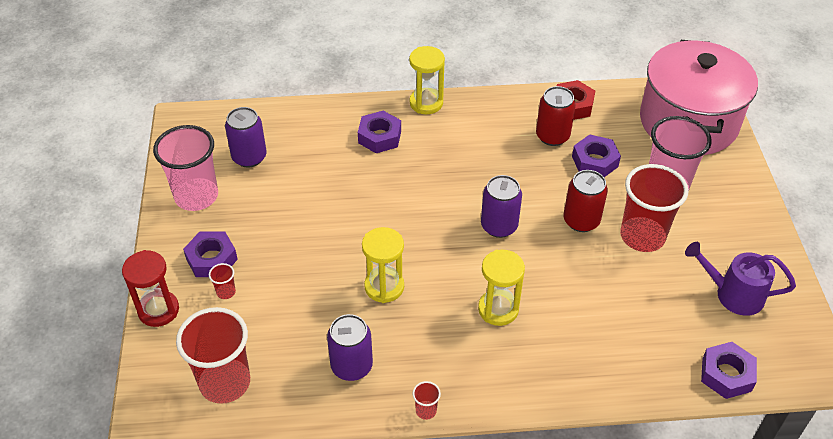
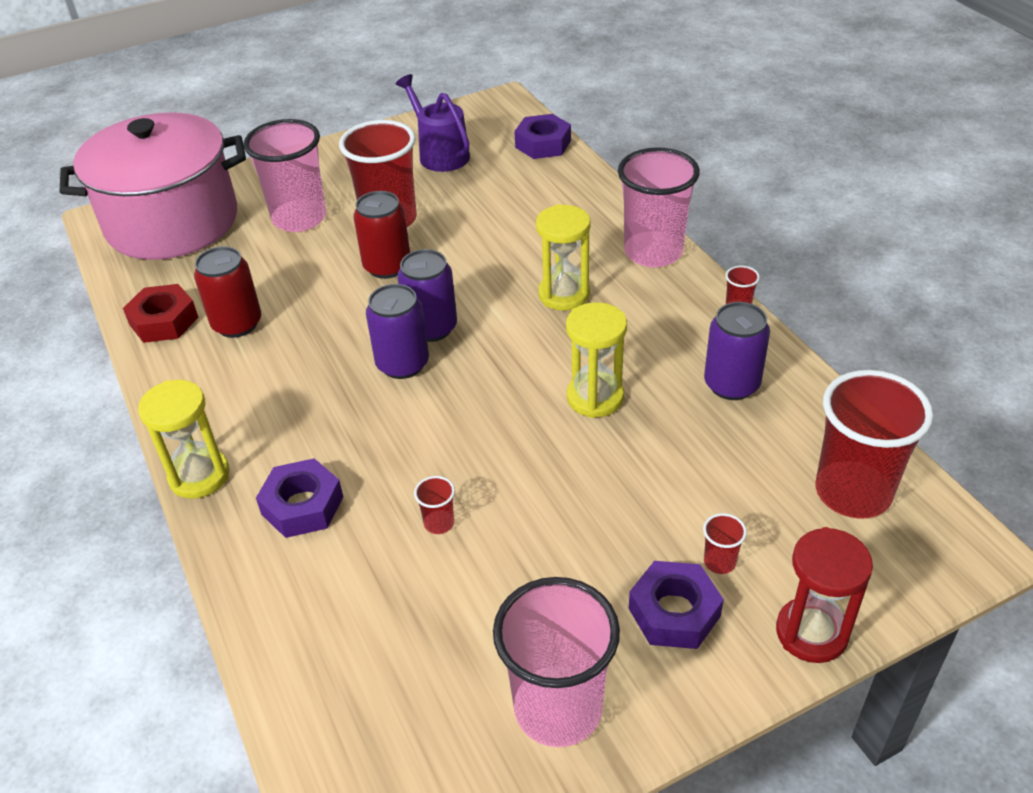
camera: 110 degrees left, 5 degrees down
(249, 157) = (424, 672): purple can -> purple can (402, 364)
(332, 185) = (439, 523): none -> red cup
(523, 387) = (653, 252): none -> pink cup
(595, 161) = (275, 278): purple nut -> none
(733, 294) = (440, 154): purple watering can -> purple watering can turned 150 degrees clockwise

